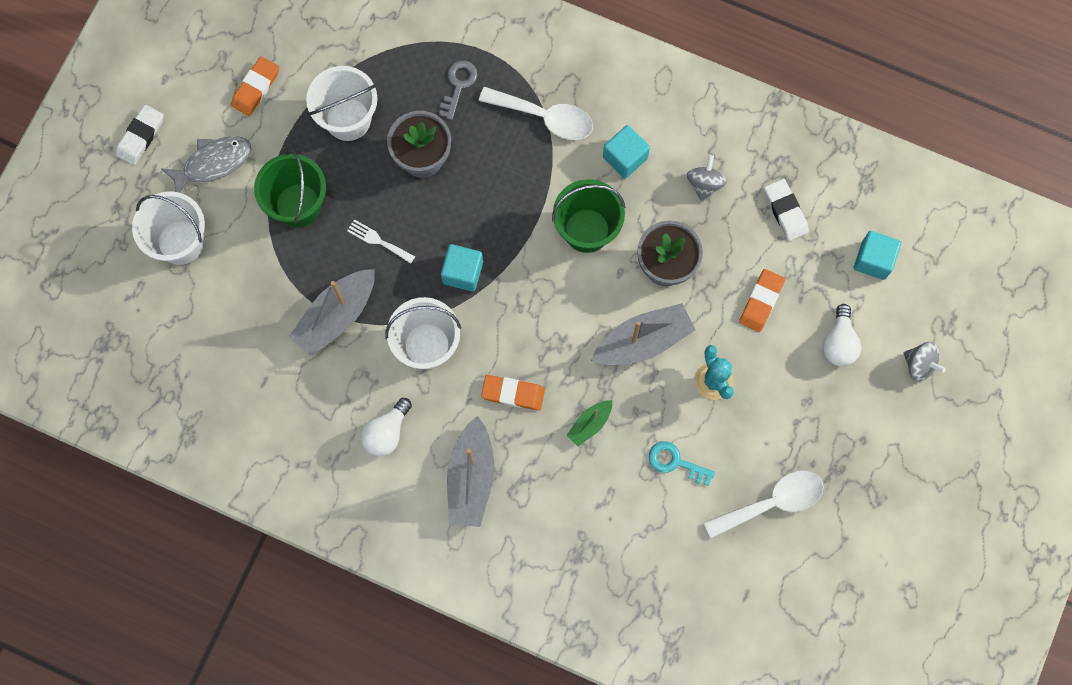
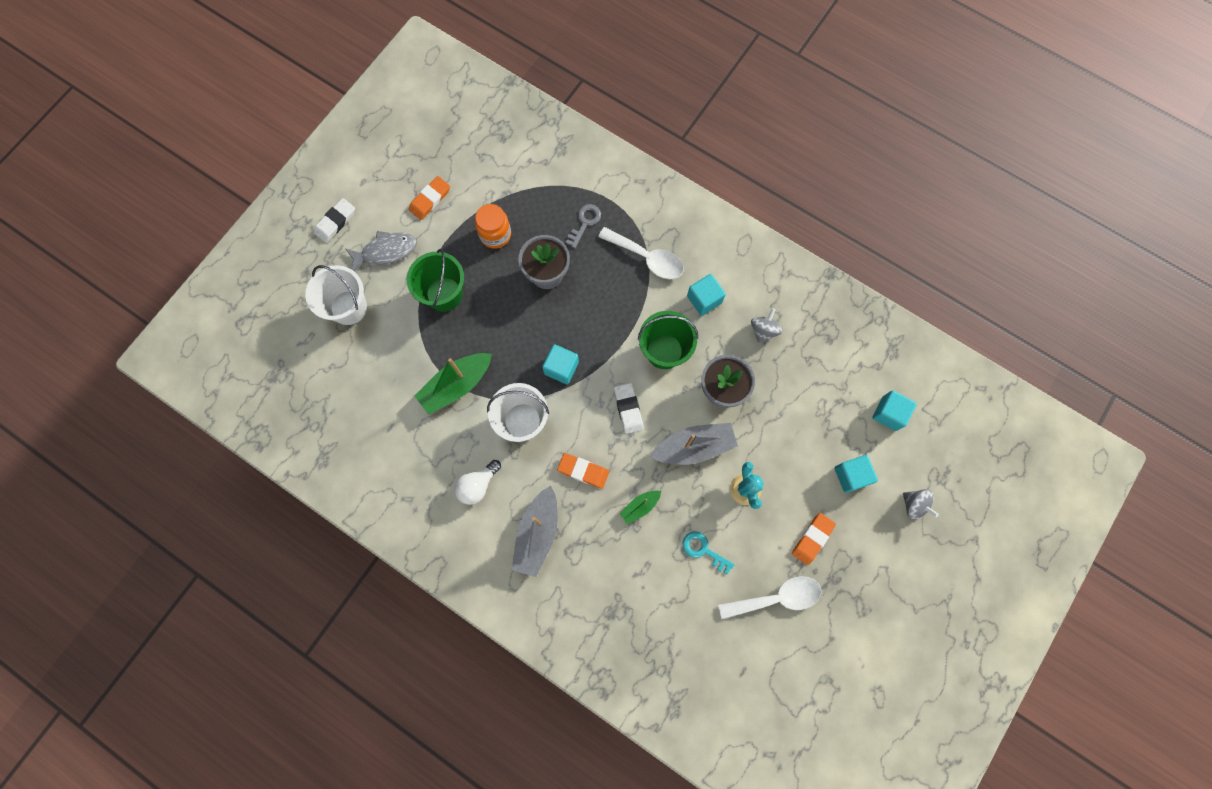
camera: 10 degrees right, 0 degrees up
(336, 316) = (456, 385): grey boat -> green boat
(348, 119) = (495, 235): white bucket -> orange jar
(378, 241) = (500, 332): white fork -> none
(761, 301) = (793, 431): orange eraser -> orange eraser (812, 539)
(785, 211) = (824, 362): white eraser -> white eraser (628, 409)
(839, 343) = (851, 475): white light bulb -> turquoise cube

